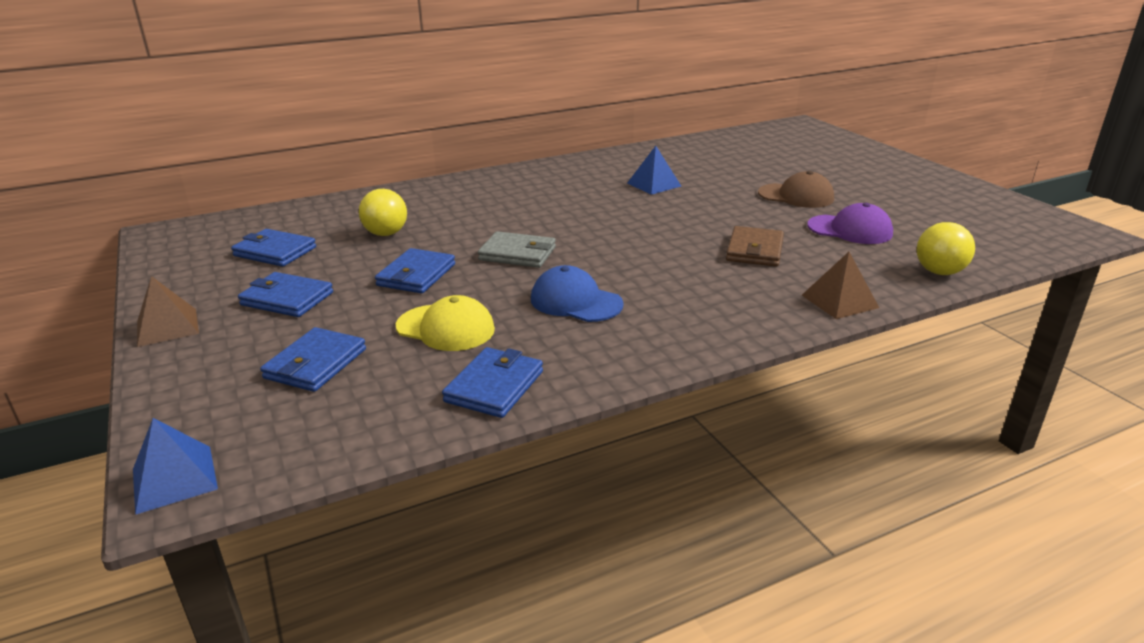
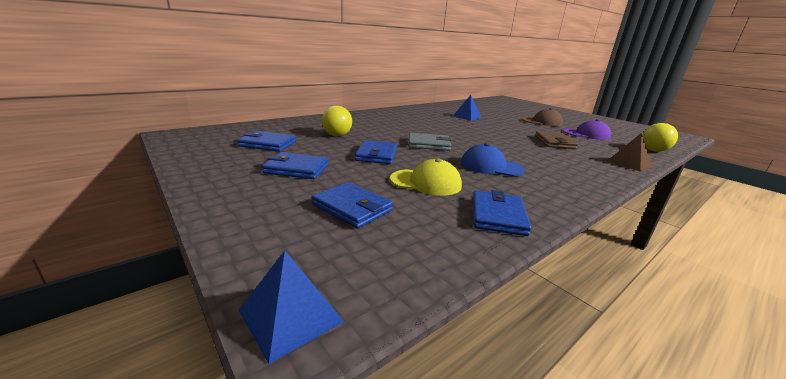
camera: 15 degrees left, 5 degrees down
(167, 327) = (210, 188): brown pyramid -> none
(315, 363) = (352, 208): blue wallet -> blue wallet turned 60 degrees counterclockwise

